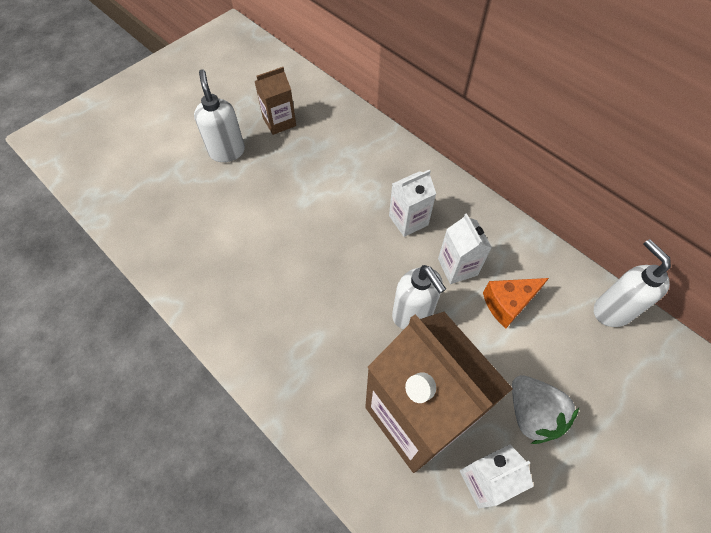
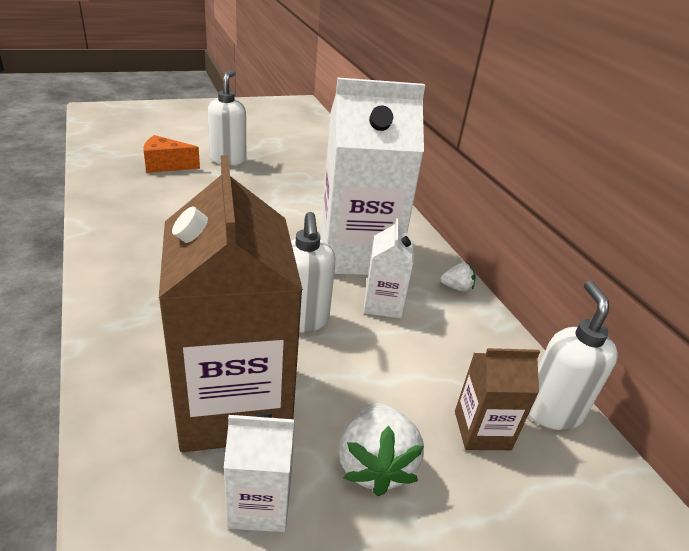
camera: 20 degrees right, 25 degrees down
(279, 122) = (291, 158): brown carton -> brown carton (482, 430)
(408, 220) = (358, 253): white carton -> white carton, size x2.16
(498, 221) = (456, 288): none -> white strawberry
(508, 304) = (419, 354): orange cheese -> orange cheese (166, 165)

